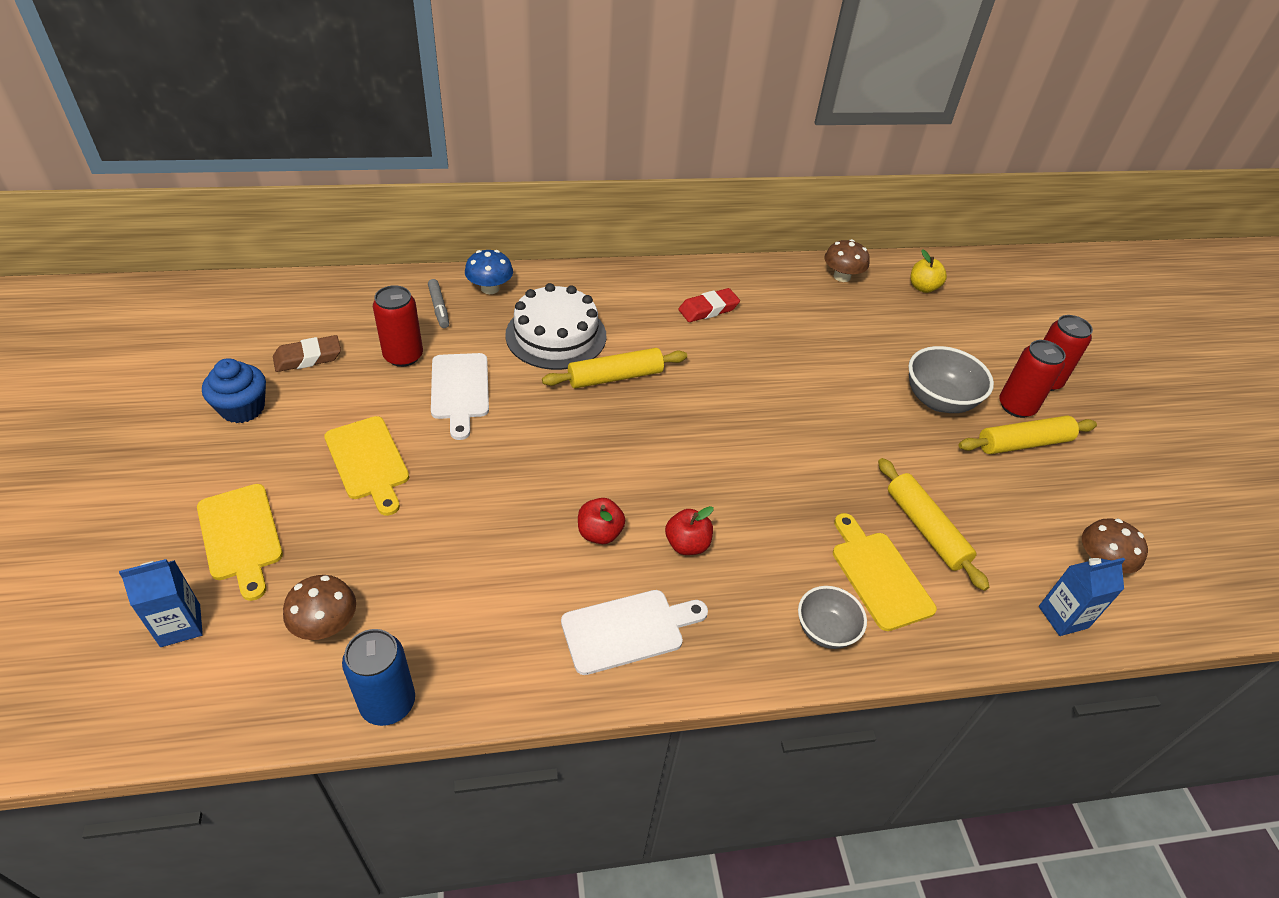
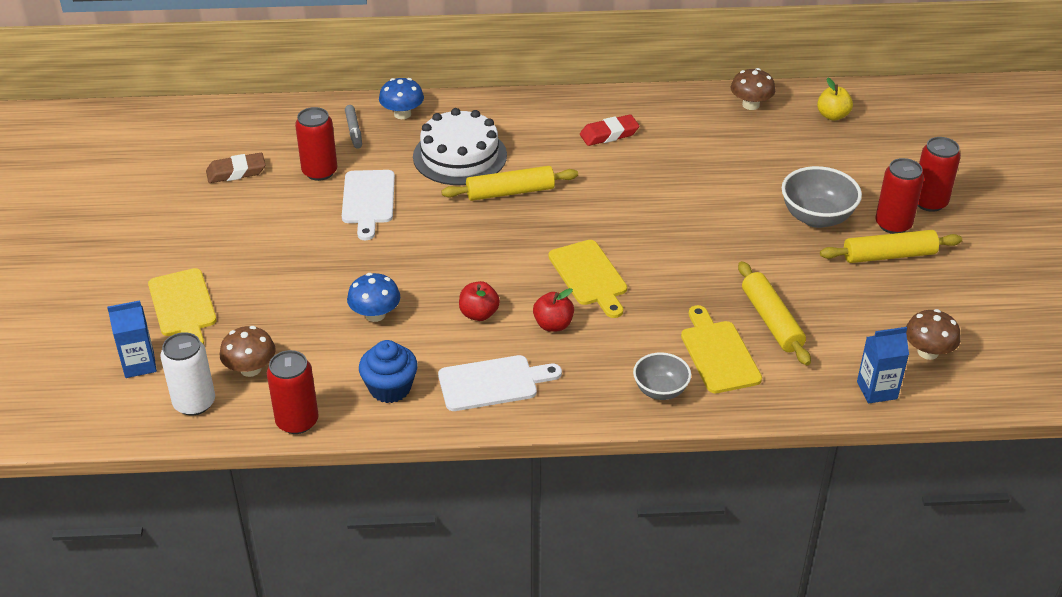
camera: 10 degrees right, 5 degrees down
(242, 408) = (181, 211): blue cupcake -> blue cupcake (390, 388)
(251, 681) = (194, 403): none -> white can
(368, 461) = (286, 255): yellow cutting board -> yellow cutting board (589, 276)
(388, 703) = (297, 421): blue can -> red can
(478, 539) = (375, 314): none -> blue mushroom

